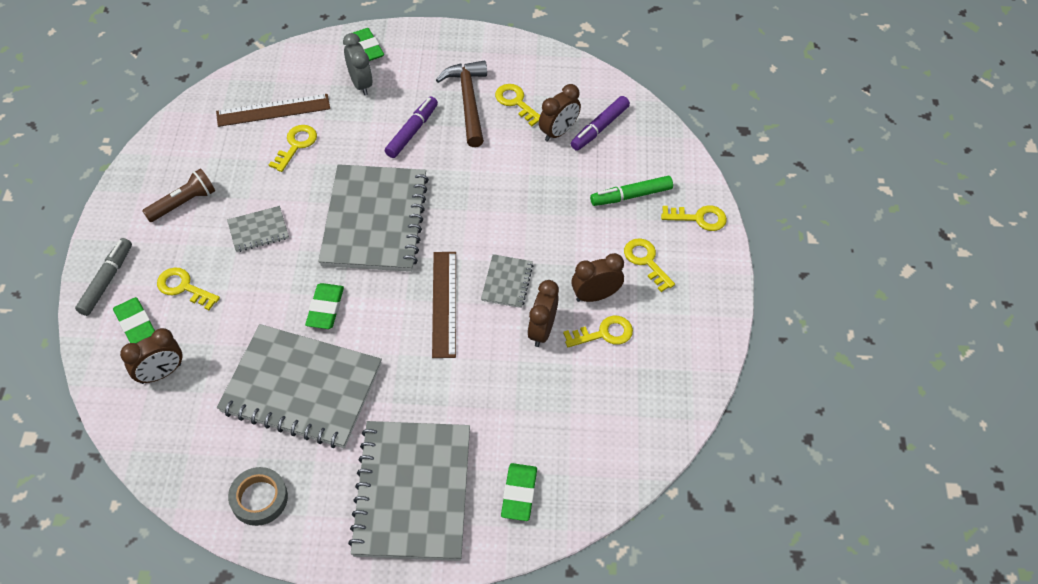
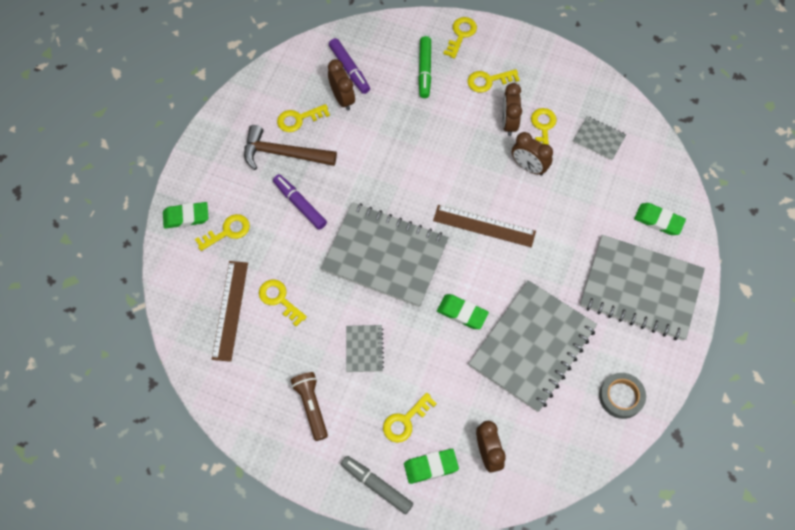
camera: 70 degrees left, 10 degrees up
(360, 83) = (227, 231): grey clock -> yellow key
(507, 282) = (478, 177): grey notebook -> grey notebook (599, 139)

